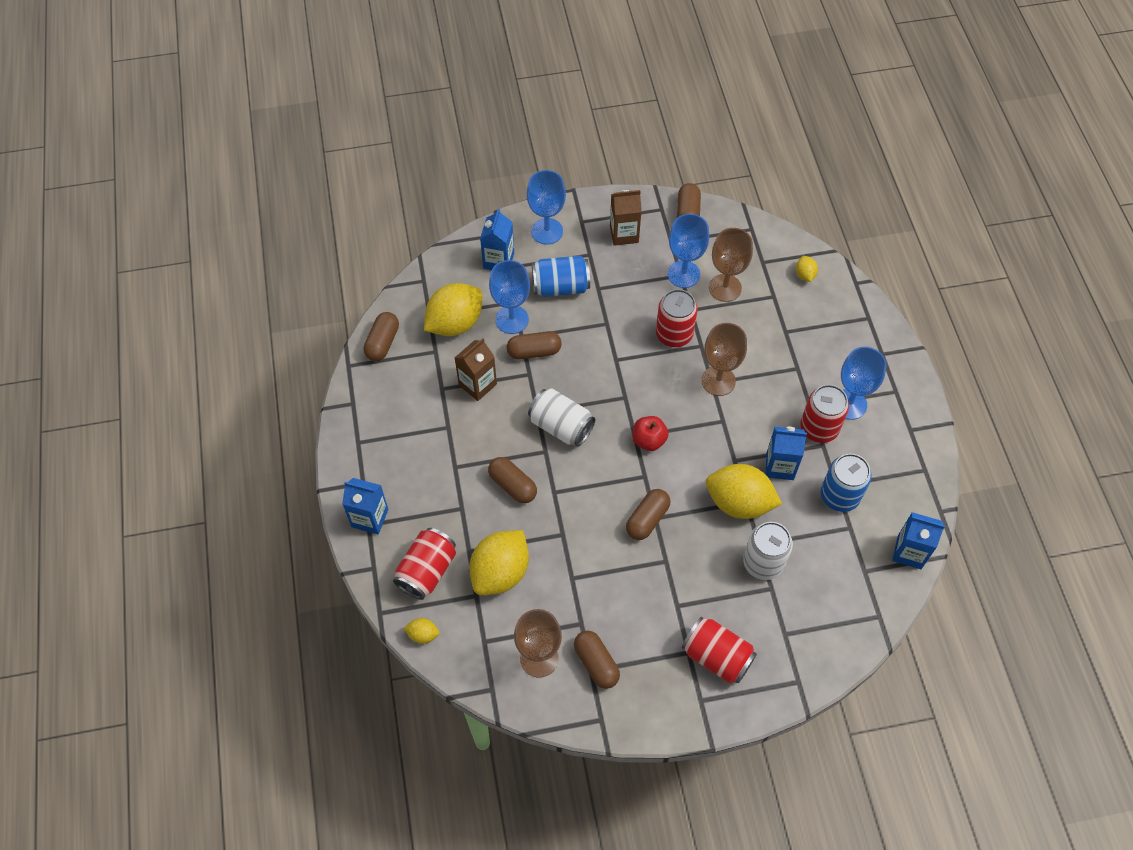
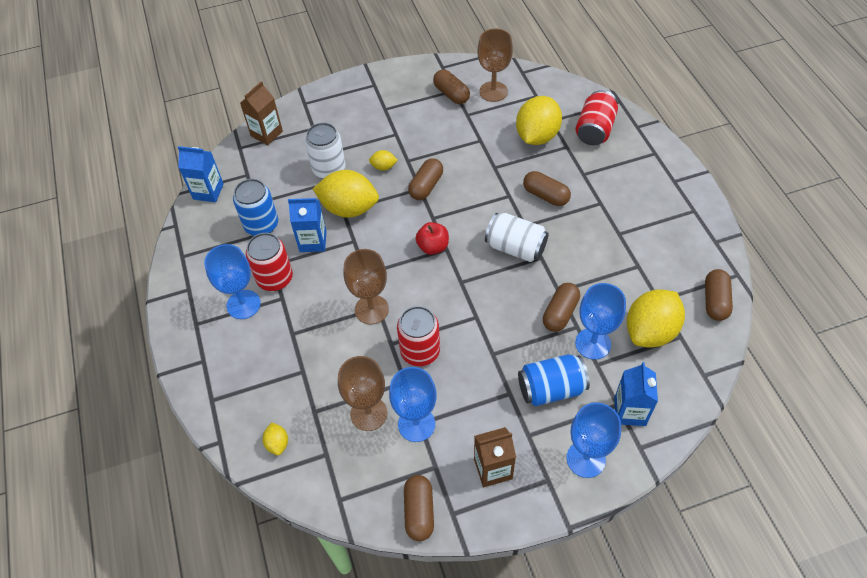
camera: 175 degrees right, 5 degrees down
(370, 518) = (656, 157): blue carton -> none
(423, 634) = (582, 93): yellow lemon -> yellow lemon (383, 167)
(477, 384) = (605, 274): brown carton -> brown carton (266, 134)
(534, 351) = (560, 313): brown capsule -> brown capsule turned 45 degrees counterclockwise
(716, 657) = (364, 108): red can -> none

